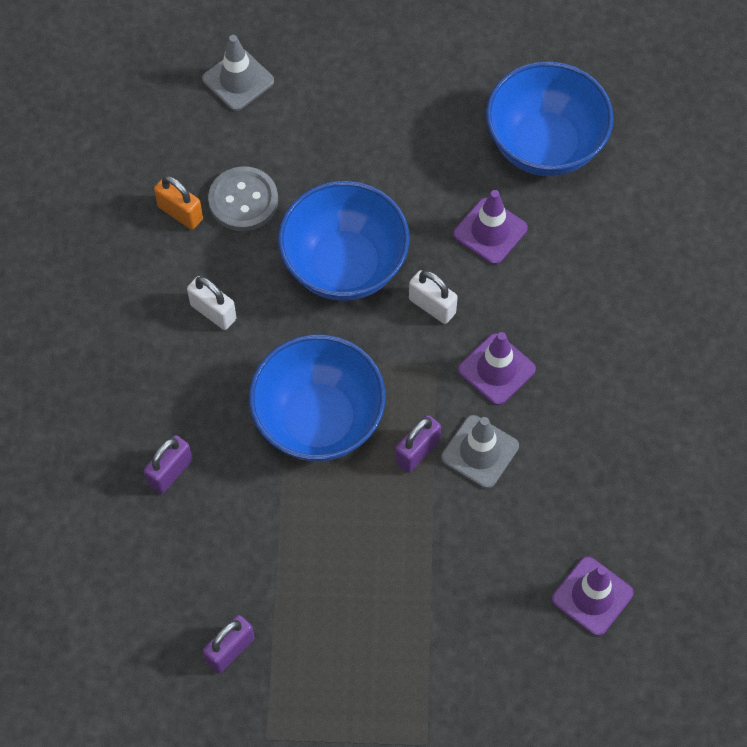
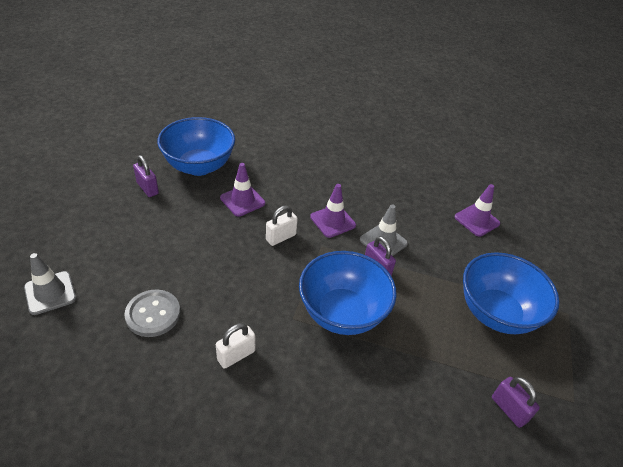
camera: 80 degrees left, 20 degrees down
(170, 472) = (361, 417): purple padlock -> purple padlock (147, 188)
(180, 213) = (140, 357): orange padlock -> none
(344, 265) = (233, 271): blue bowl -> blue bowl (496, 313)

